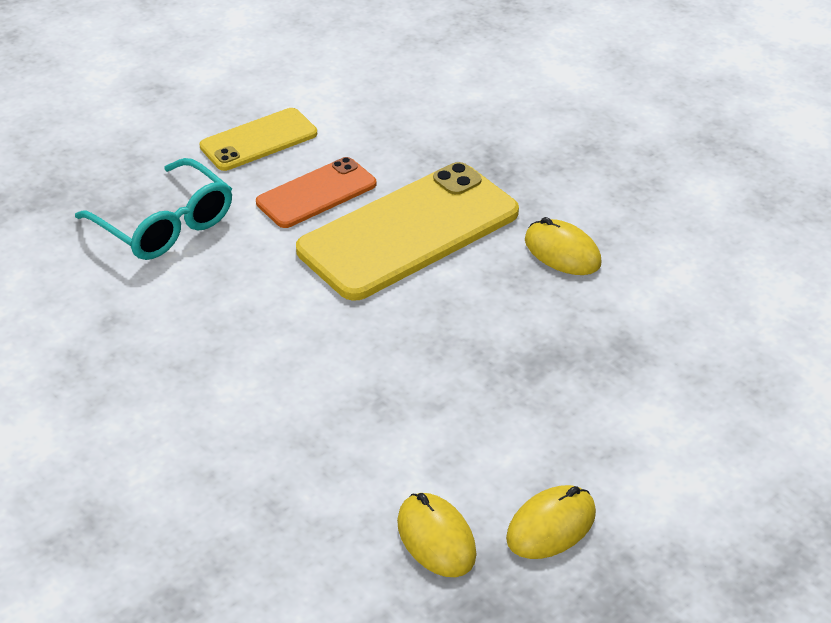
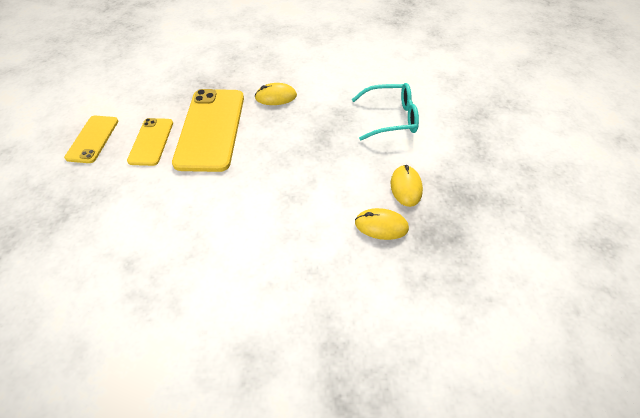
camera: 50 degrees left, 10 degrees up
(165, 225) = (96, 204): turquoise glasses -> turquoise glasses (391, 118)
(316, 193) = (151, 141): orange phone -> yellow phone

